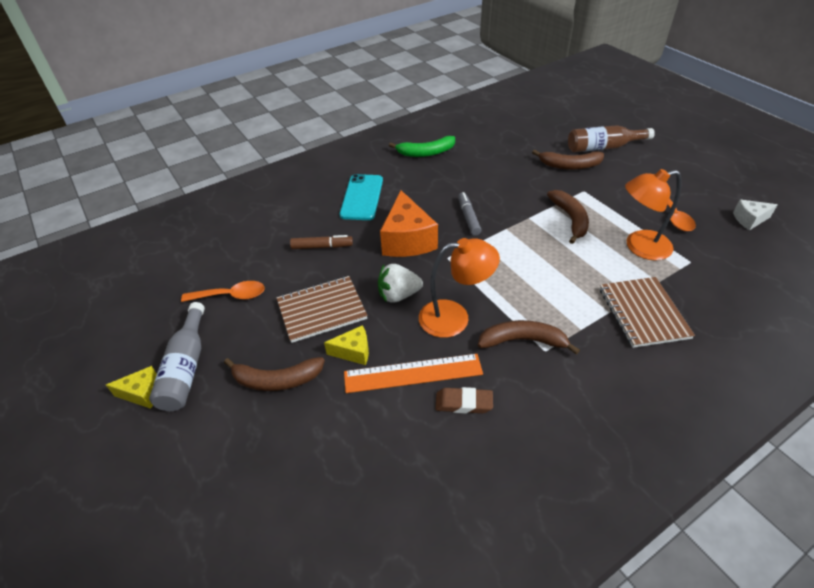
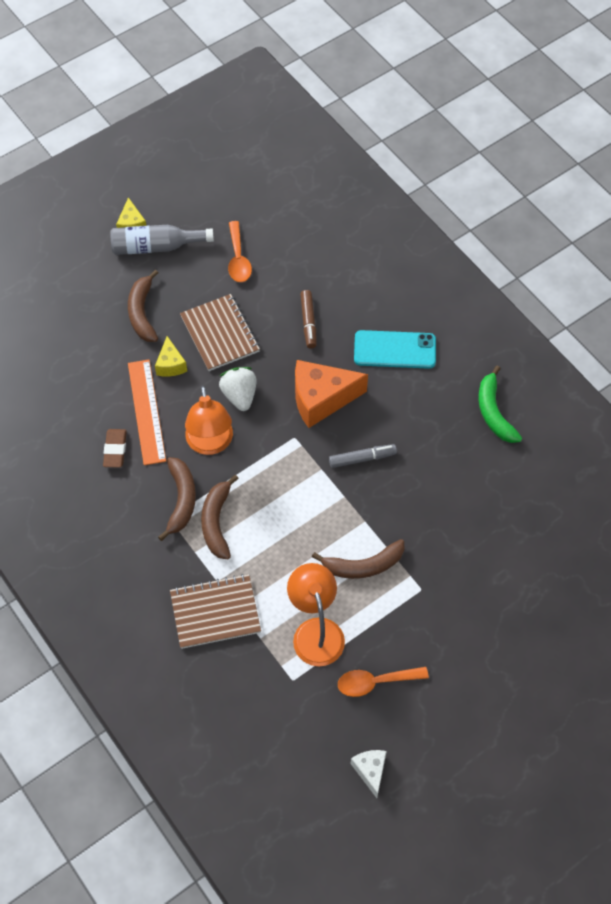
camera: 85 degrees right, 15 degrees up
(569, 165) = (476, 580): brown banana -> brown banana (216, 522)
(603, 147) = (525, 630): brown bottle -> none

